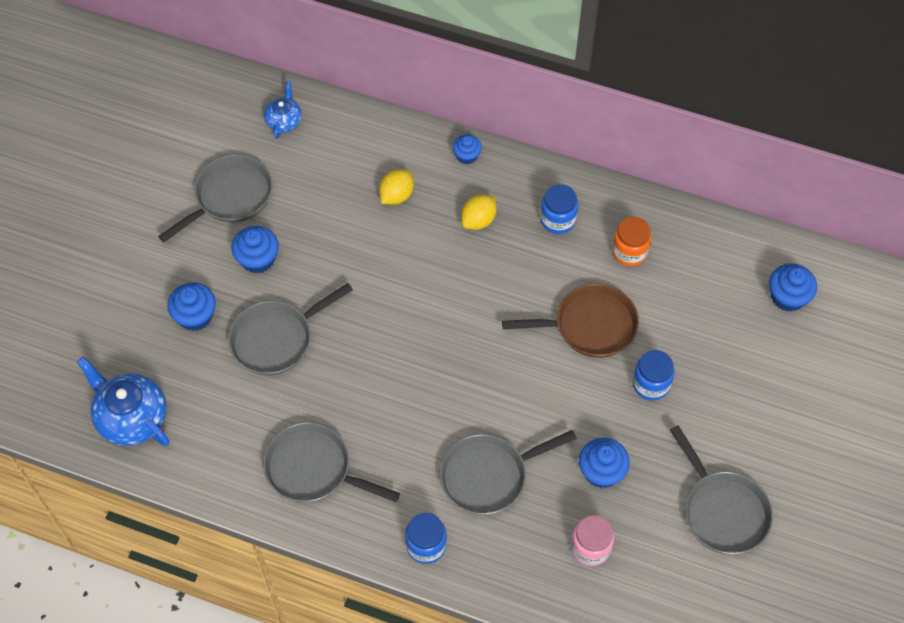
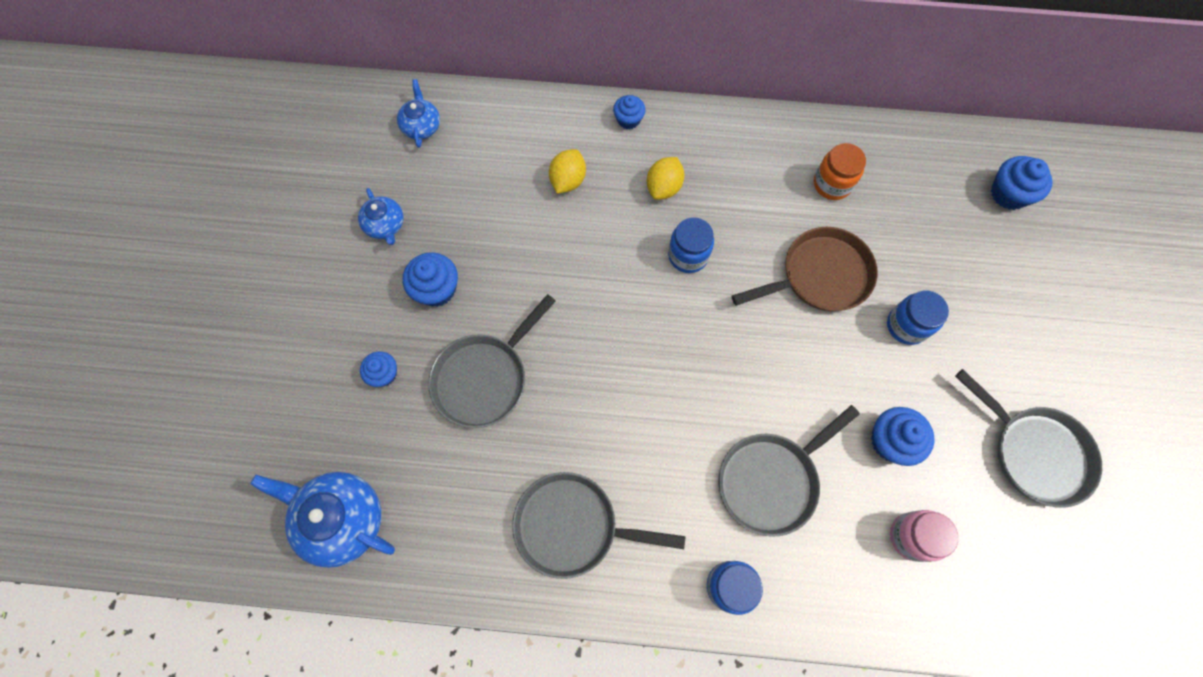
camera: 15 degrees left, 10 degrees up
(195, 316) = (384, 374): blue cupcake -> blue cupcake, size x0.65
(229, 197) = (385, 225): grey pan -> blue teapot
(558, 220) = (746, 167): blue jar -> blue jar (688, 255)

